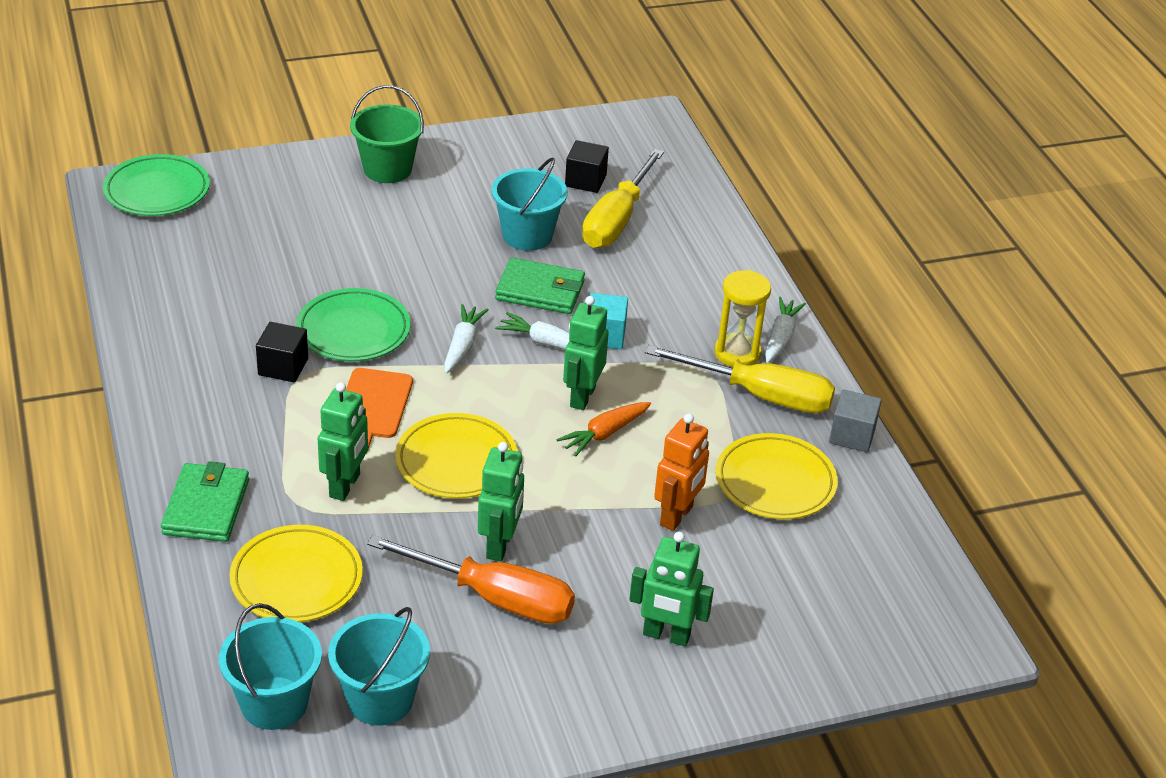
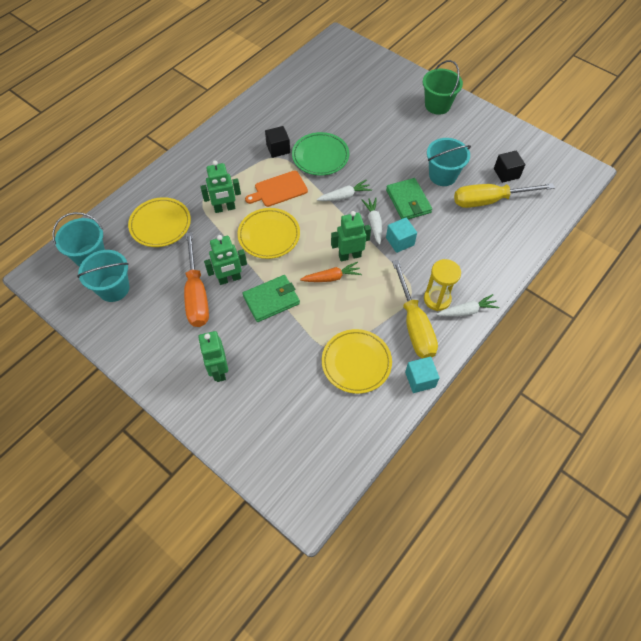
camera: 60 degrees right, 20 degrees up
(157, 191) = (348, 51): green plate -> none
(206, 507) = (179, 175): green wallet -> green wallet (271, 300)
(604, 434) = (331, 277): orange carrot -> orange carrot turned 150 degrees clockwise
(677, 516) = (299, 334): orange robot -> none
(852, 435) = (420, 379): grey cube -> turquoise cube

